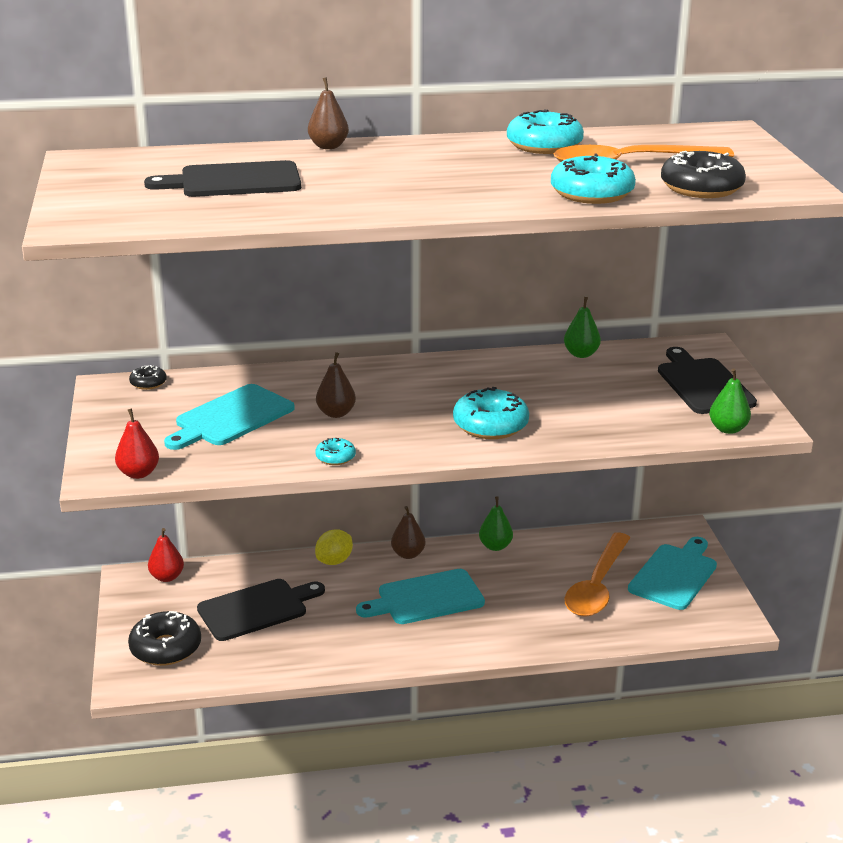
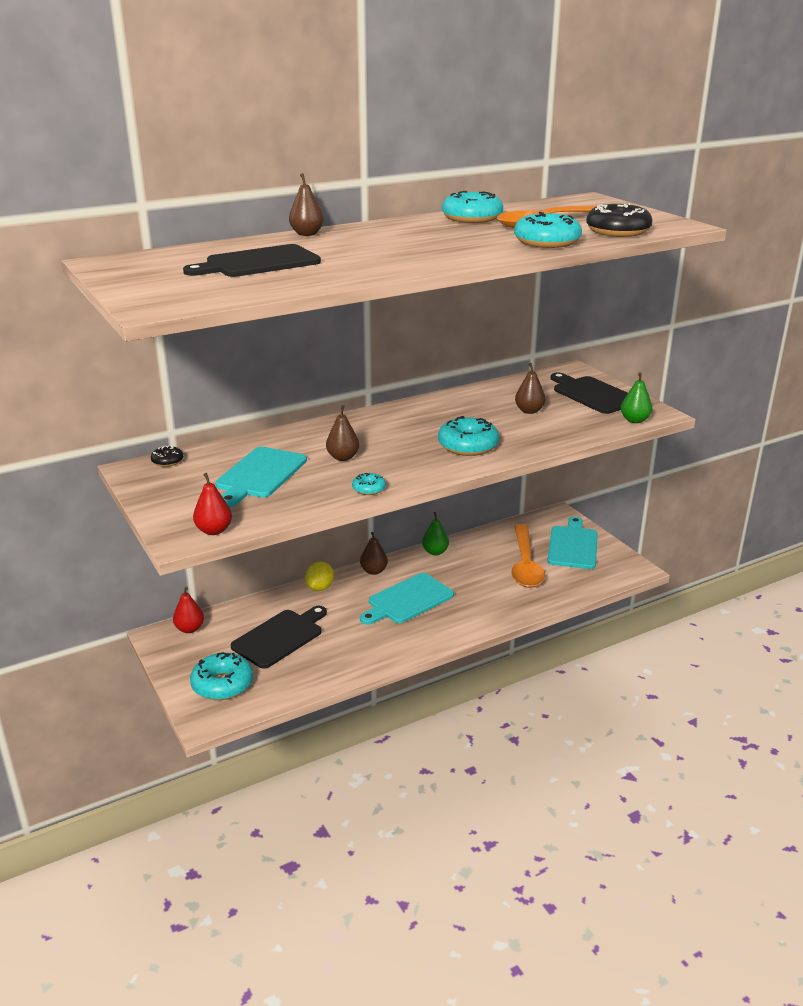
camera: 20 degrees left, 0 degrees up
(166, 648) = (222, 684): black donut -> turquoise donut
(581, 354) = (492, 388): green pear -> none
(602, 393) = (529, 411): none -> brown pear

